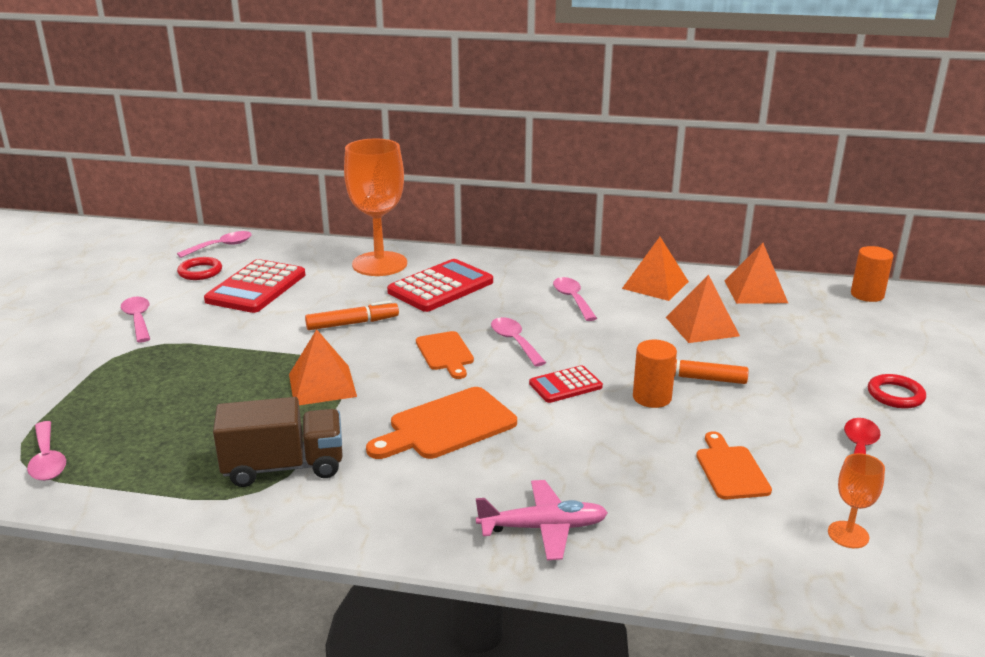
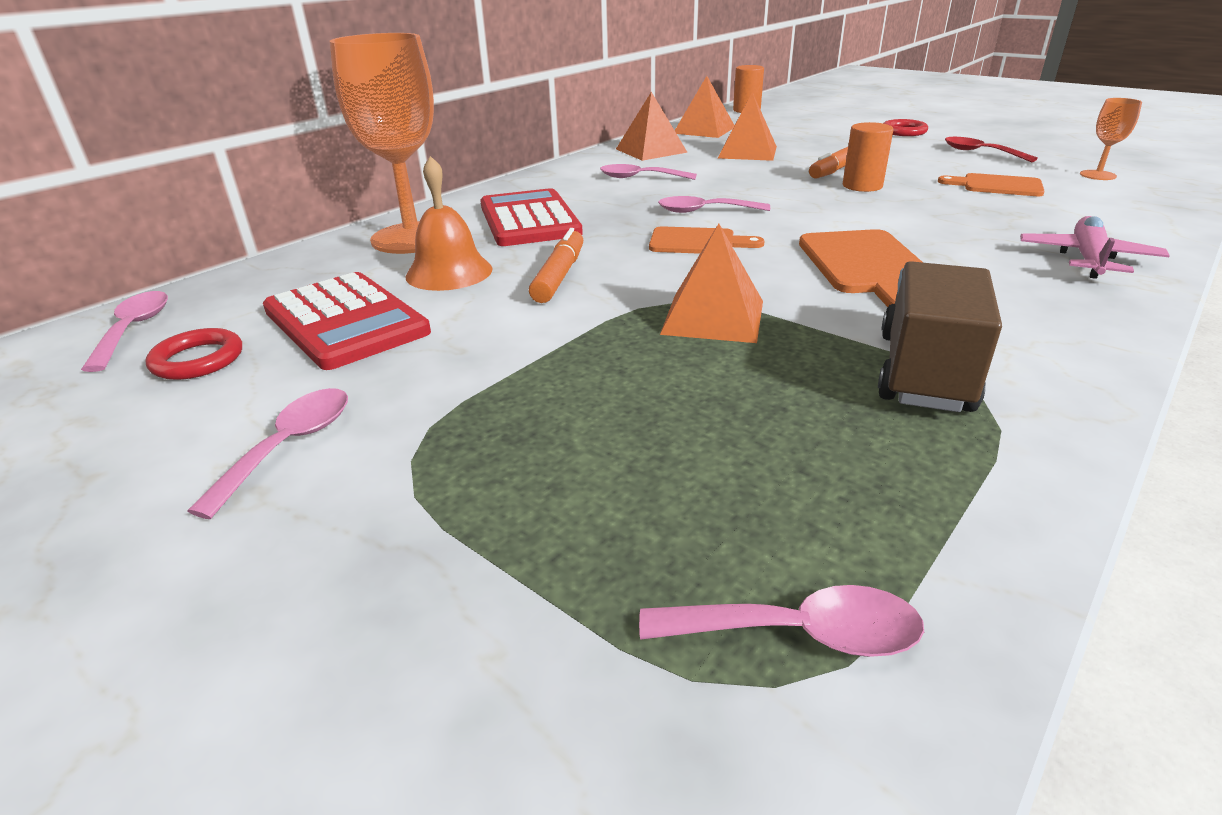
camera: 60 degrees left, 5 degrees up
(138, 319) = (289, 446): pink spoon -> pink spoon turned 105 degrees clockwise
(335, 291) = (449, 272): none -> orange bell
(565, 385) = (815, 208): red calculator -> none

